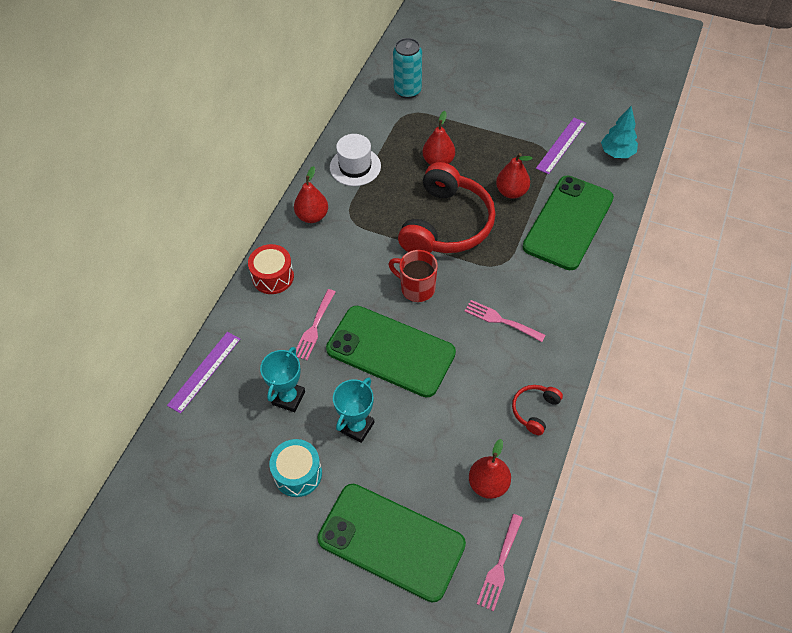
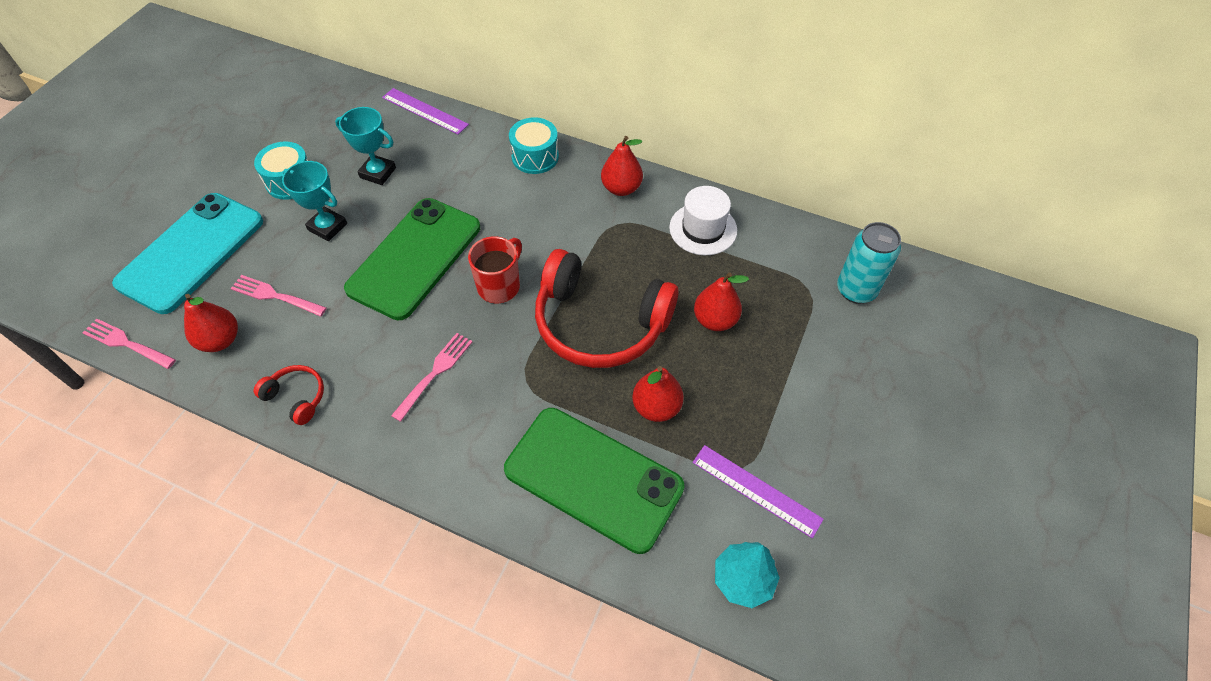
camera: 90 degrees right, 0 degrees up
(273, 277) = (535, 156): red drum -> turquoise drum
(314, 326) = (462, 192): pink fork -> pink fork (276, 296)
(391, 542) = (191, 252): green phone -> turquoise phone

